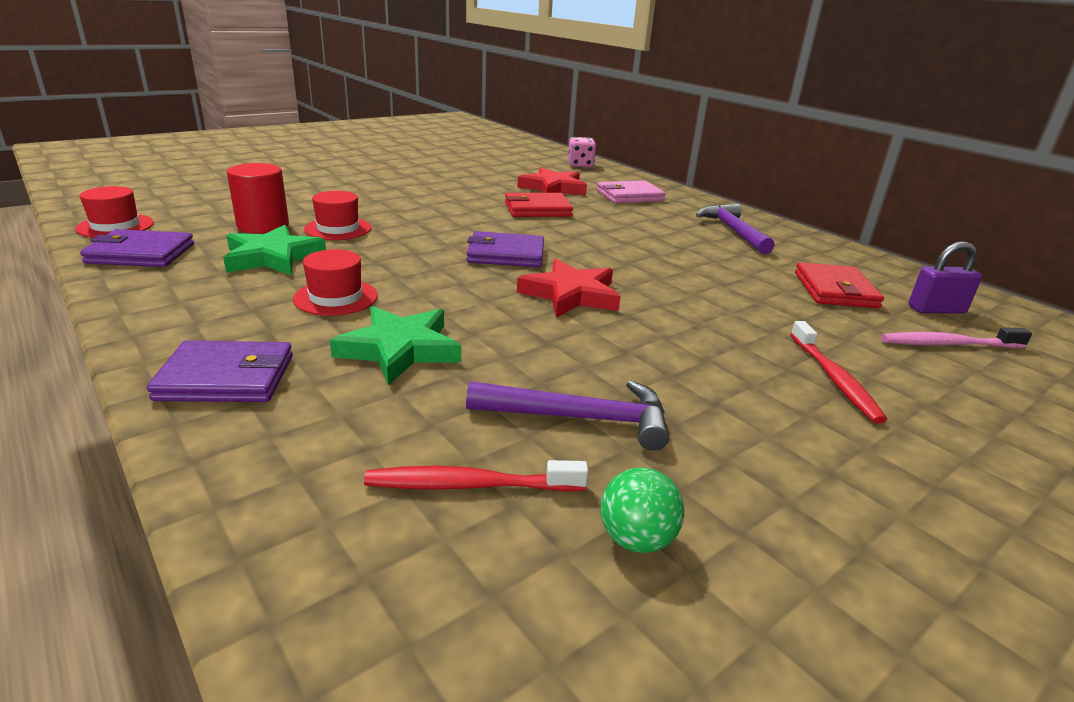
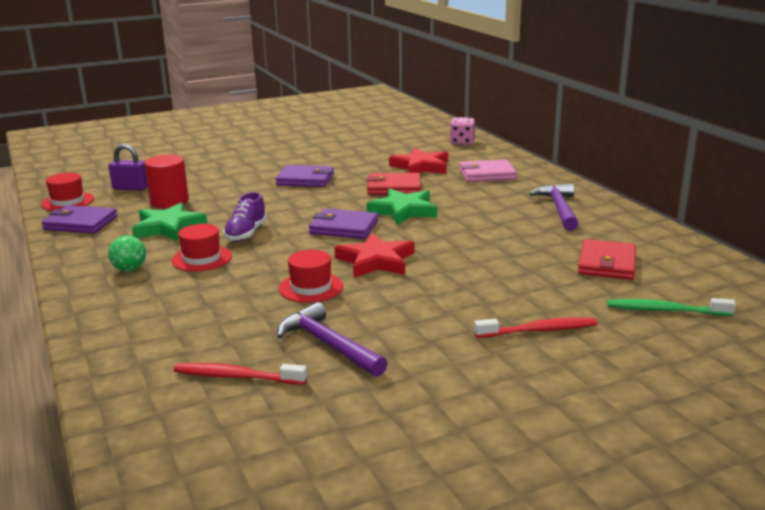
camera: 15 degrees right, 5 degrees down
(226, 377) = (115, 308): purple wallet -> purple wallet (305, 179)
(338, 229) = (223, 204): red hat -> red hat (311, 287)
(383, 263) = (246, 233): none -> purple shoe
(399, 349) = (230, 296): green star -> green star (403, 211)
(580, 418) = (328, 345): purple hammer -> purple hammer turned 150 degrees counterclockwise
(636, 539) = (320, 411): green ball -> green ball (130, 269)
(834, 378) = (538, 330): red toothbrush -> red toothbrush turned 105 degrees counterclockwise
(936, 310) = (686, 282): purple padlock -> purple padlock (130, 188)
(948, 344) = (665, 310): pink toothbrush -> green toothbrush

